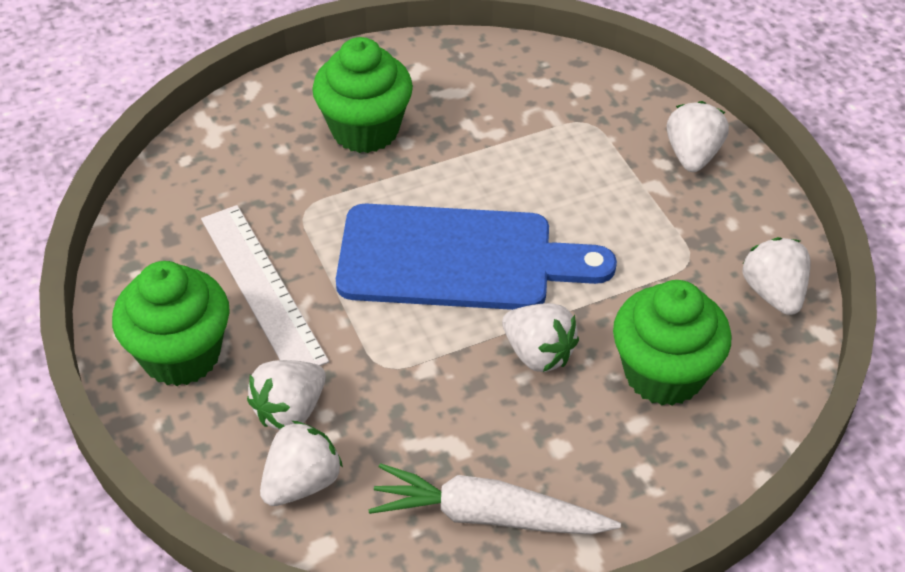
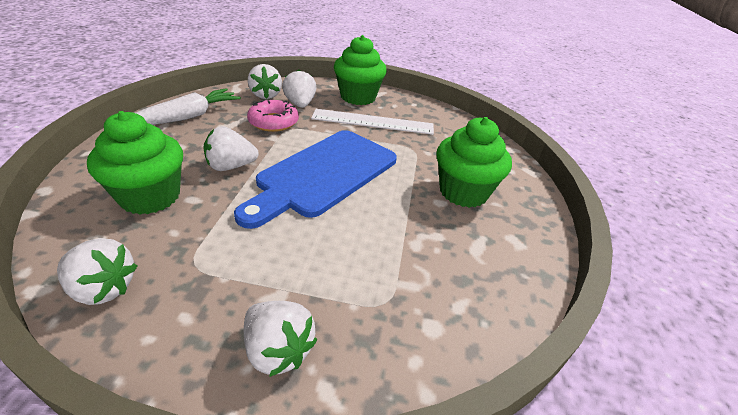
camera: 120 degrees right, 10 degrees down
(385, 398) = (273, 122): none -> pink donut

